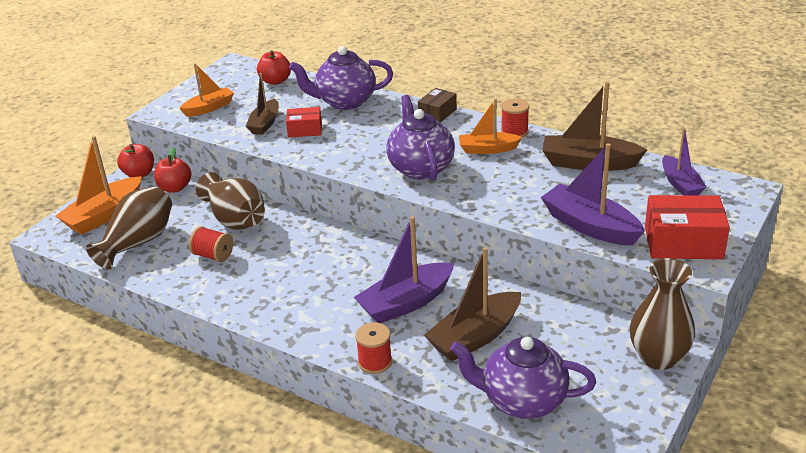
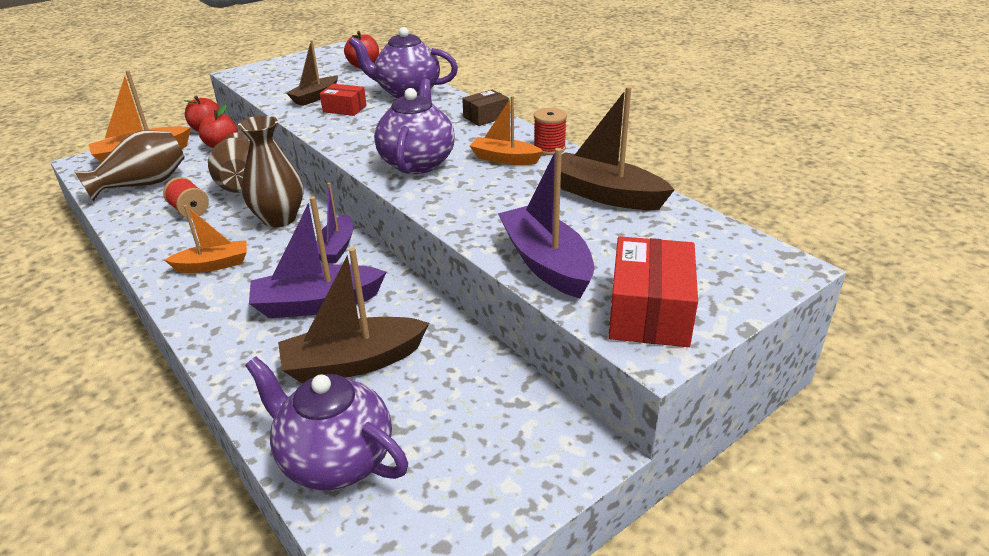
camera: 20 degrees right, 0 degrees up
(209, 108) = (283, 77): orange boat -> orange boat (213, 265)
(375, 362) = (224, 359): red spool -> none
(658, 357) = (549, 458): brown vase -> brown vase (279, 219)
(680, 184) = (701, 241): purple boat -> purple boat (337, 247)
(683, 243) = (649, 312): red box -> red box turned 75 degrees clockwise

